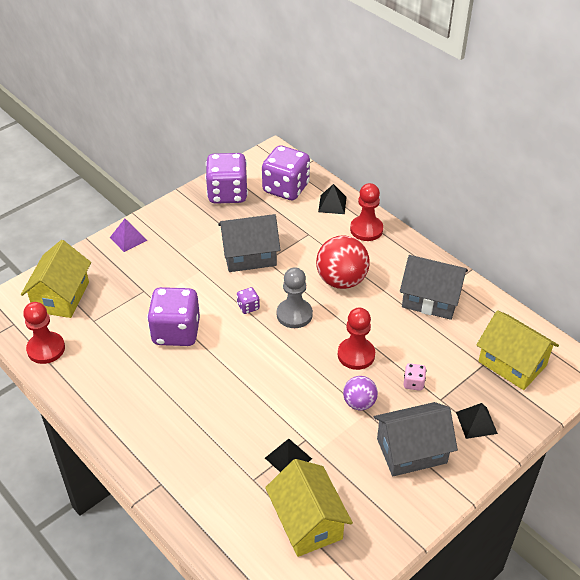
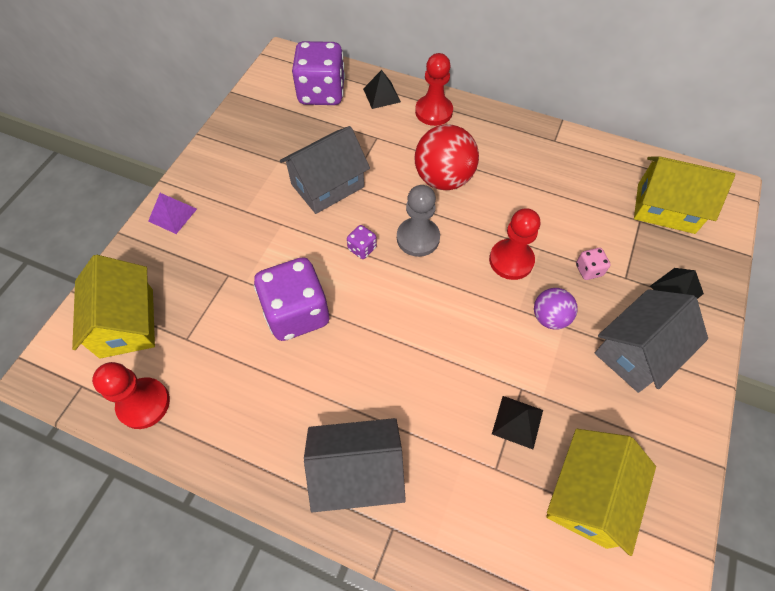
camera: 25 degrees left, 15 degrees up
(227, 194) = (260, 120): purple dice -> none
(307, 522) = (588, 495): yellow house -> yellow house turned 75 degrees clockwise
(431, 299) = (545, 167): grey house -> grey house (357, 471)

